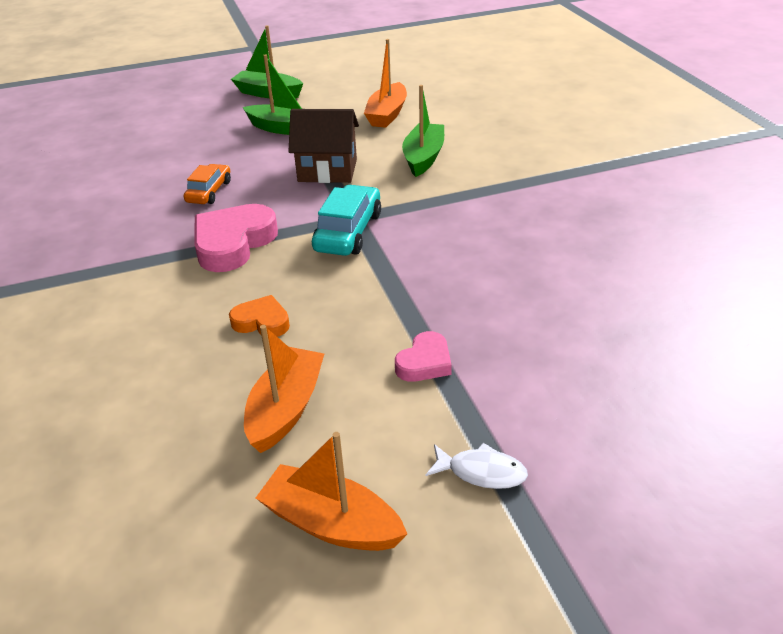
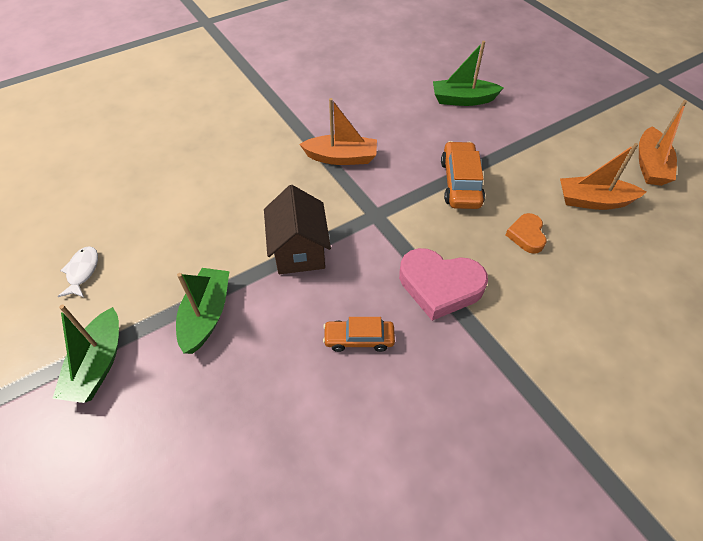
camera: 105 degrees left, 15 degrees up
(348, 232) = (397, 213): turquoise car -> none
(378, 287) = (460, 183): none -> orange car
(387, 114) = (171, 229): orange boat -> orange boat (341, 158)
(423, 157) = (265, 188): green boat -> green boat (462, 100)
(424, 362) = (521, 150): pink heart -> none
(481, 472) = (585, 121): white fish -> white fish (82, 271)

